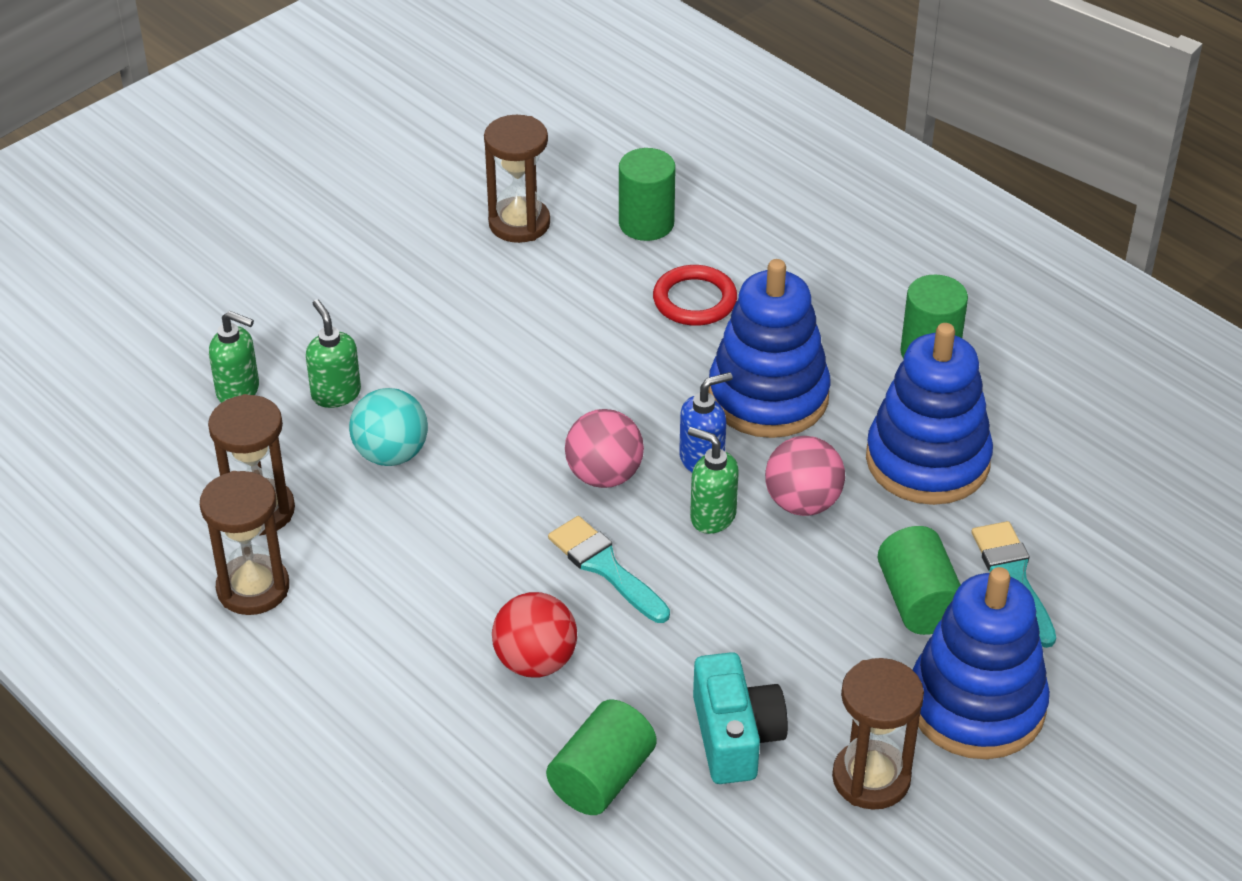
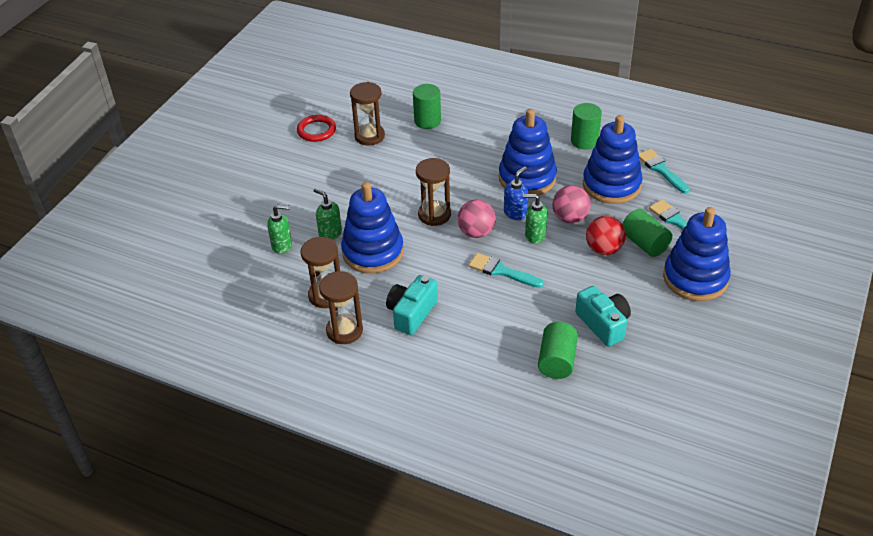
camera: 20 degrees left, 0 degrees up
(391, 454) = (373, 252): turquoise ball -> blue stacking toy
(391, 595) = (411, 313): none -> turquoise camera
(535, 661) = (496, 321): red ball -> red ball (604, 249)
(694, 300) = (469, 147): red ring -> red ring (316, 130)
(871, 778) = (671, 322): brown hourglass -> brown hourglass (434, 215)
(1049, 459) = (661, 170): none -> turquoise brush

